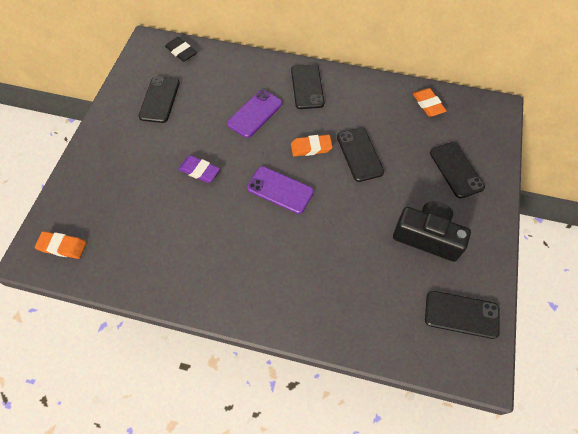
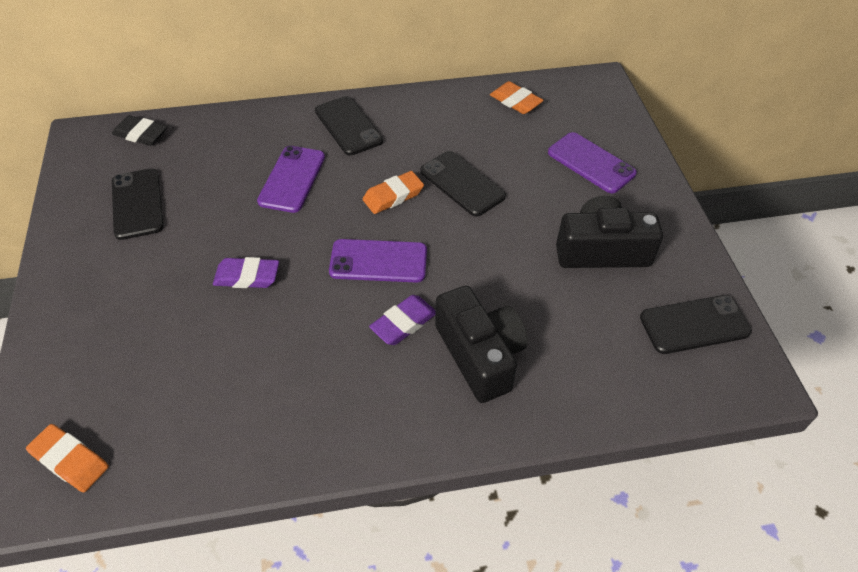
camera: 25 degrees left, 10 degrees down
(62, 246) = (70, 460): orange eraser -> orange eraser turned 45 degrees clockwise
(275, 237) = (404, 323): none -> purple eraser
(310, 277) = (480, 355): none -> black camera
(456, 170) = (591, 163): black phone -> purple phone

